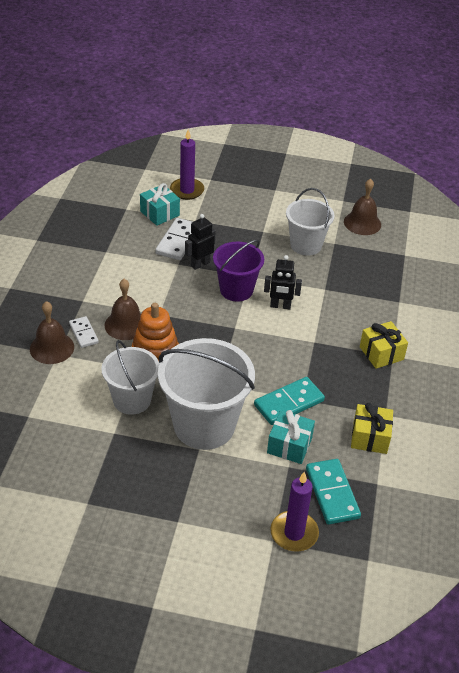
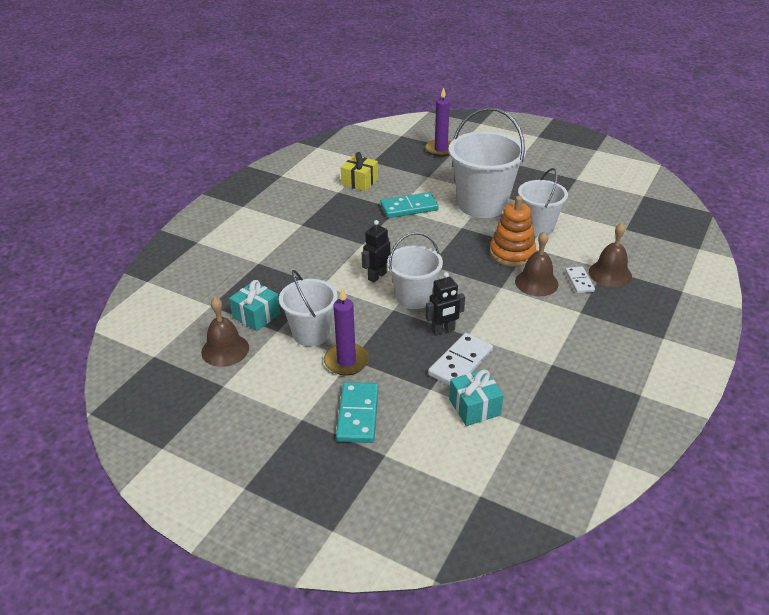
camera: 160 degrees left, 5 degrees down
(187, 190) = (426, 439): purple candle -> purple candle (346, 361)
(236, 290) = (414, 297): purple bucket -> white bucket
(280, 306) = (377, 276): black robot -> black robot turned 75 degrees counterclockwise
(289, 445) = (422, 186): turquoise gift -> turquoise gift (256, 315)
(332, 493) = (405, 161): turquoise domino -> turquoise domino (357, 414)
(381, 353) = (309, 227): yellow gift -> none

